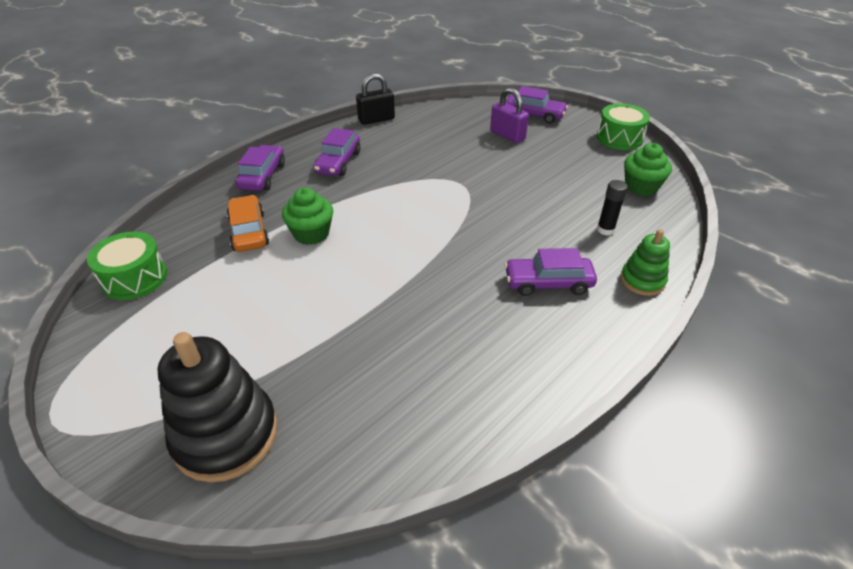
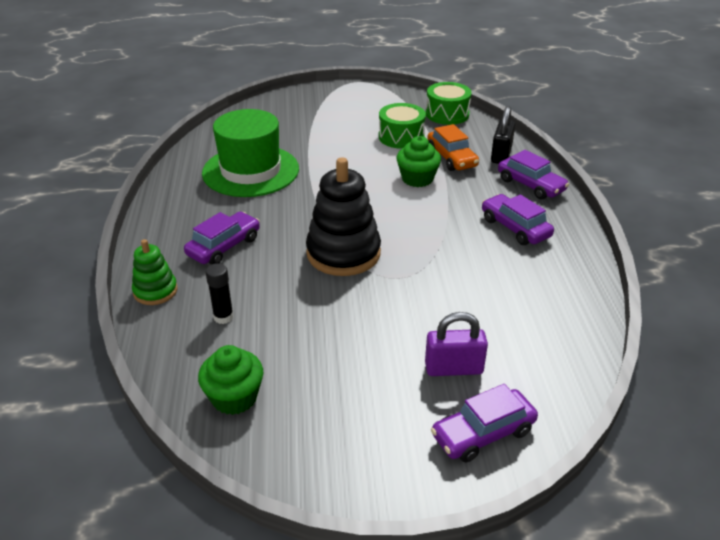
camera: 130 degrees right, 5 degrees down
(226, 435) = (289, 111): black stacking toy -> black stacking toy (343, 253)
(249, 231) = (451, 158): orange car -> orange car turned 45 degrees clockwise
(376, 119) = (593, 288): black padlock -> black padlock (501, 155)
(419, 356) = (250, 171): none -> green hat
(619, 138) = (335, 473): green drum -> green drum (401, 137)

